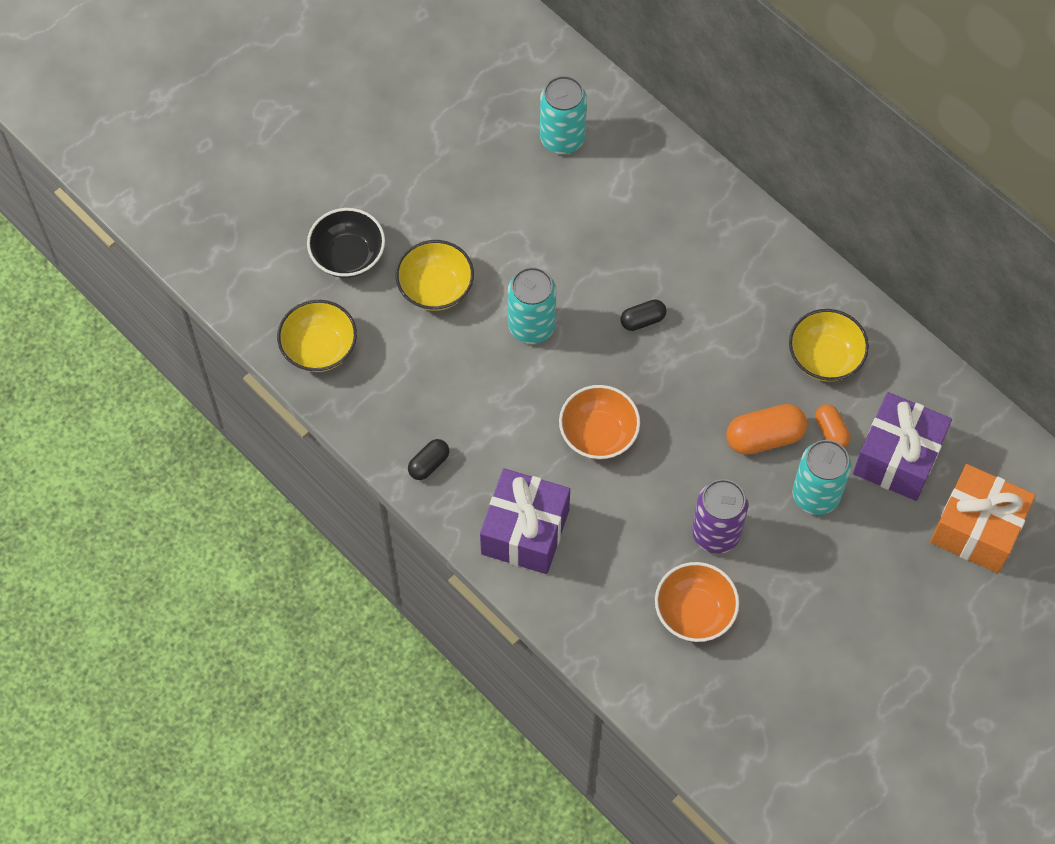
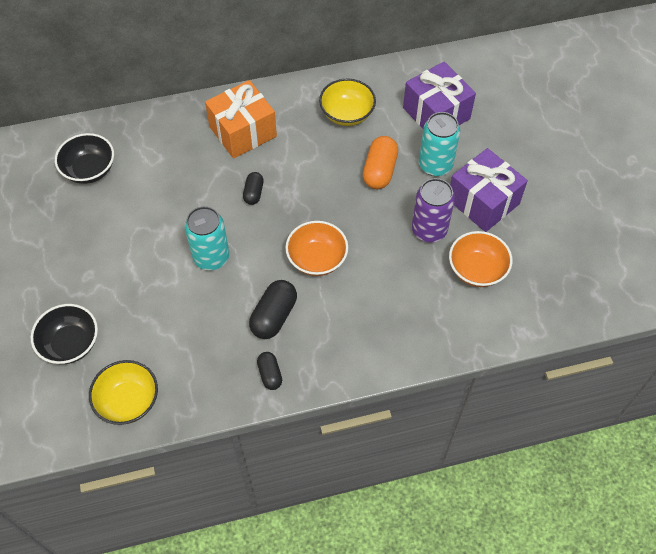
camera: 60 degrees left, 5 degrees down
(435, 288) = (139, 300): yellow bowl -> none
(499, 429) = (274, 316): none -> black capsule
(525, 532) = (360, 339): purple gift -> purple gift (483, 201)
(562, 138) = (89, 170): turquoise can -> black bowl
(831, 431) = (398, 136): orange capsule -> none
(976, 529) = (505, 100): orange gift -> orange gift (243, 132)

